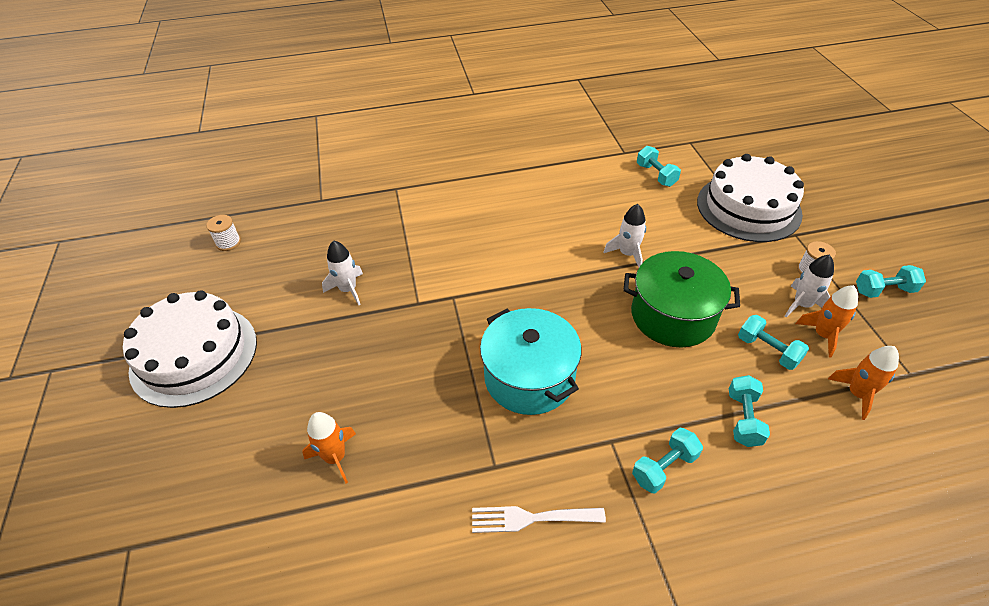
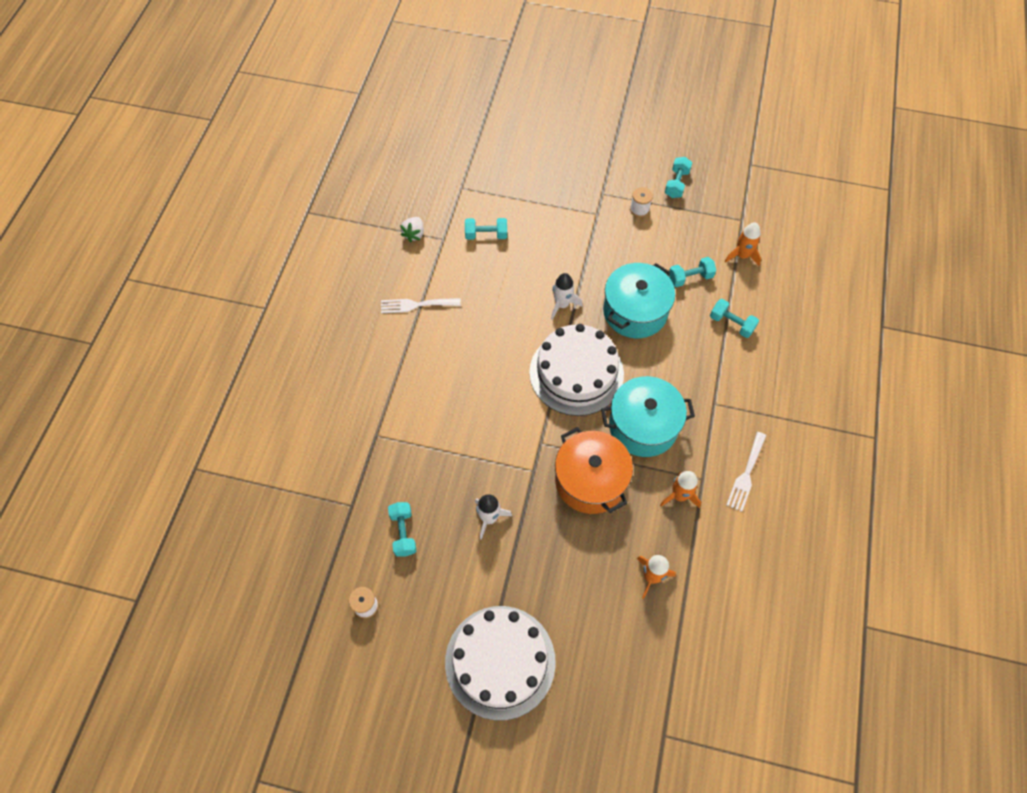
camera: 65 degrees left, 15 degrees up
(431, 354) = (590, 481): none -> orange pot
(542, 163) = (416, 305): none -> white fork
(612, 135) = (414, 234): none -> white strawberry
(664, 467) = (744, 385): turquoise dumbbell -> turquoise dumbbell (403, 532)
(673, 315) = (635, 311): green pot -> turquoise pot
(748, 207) = (560, 201): white cake -> white cake (576, 373)
(802, 305) = (664, 234): white rocket -> none
(823, 335) = (693, 241): orange rocket -> orange rocket (679, 496)

